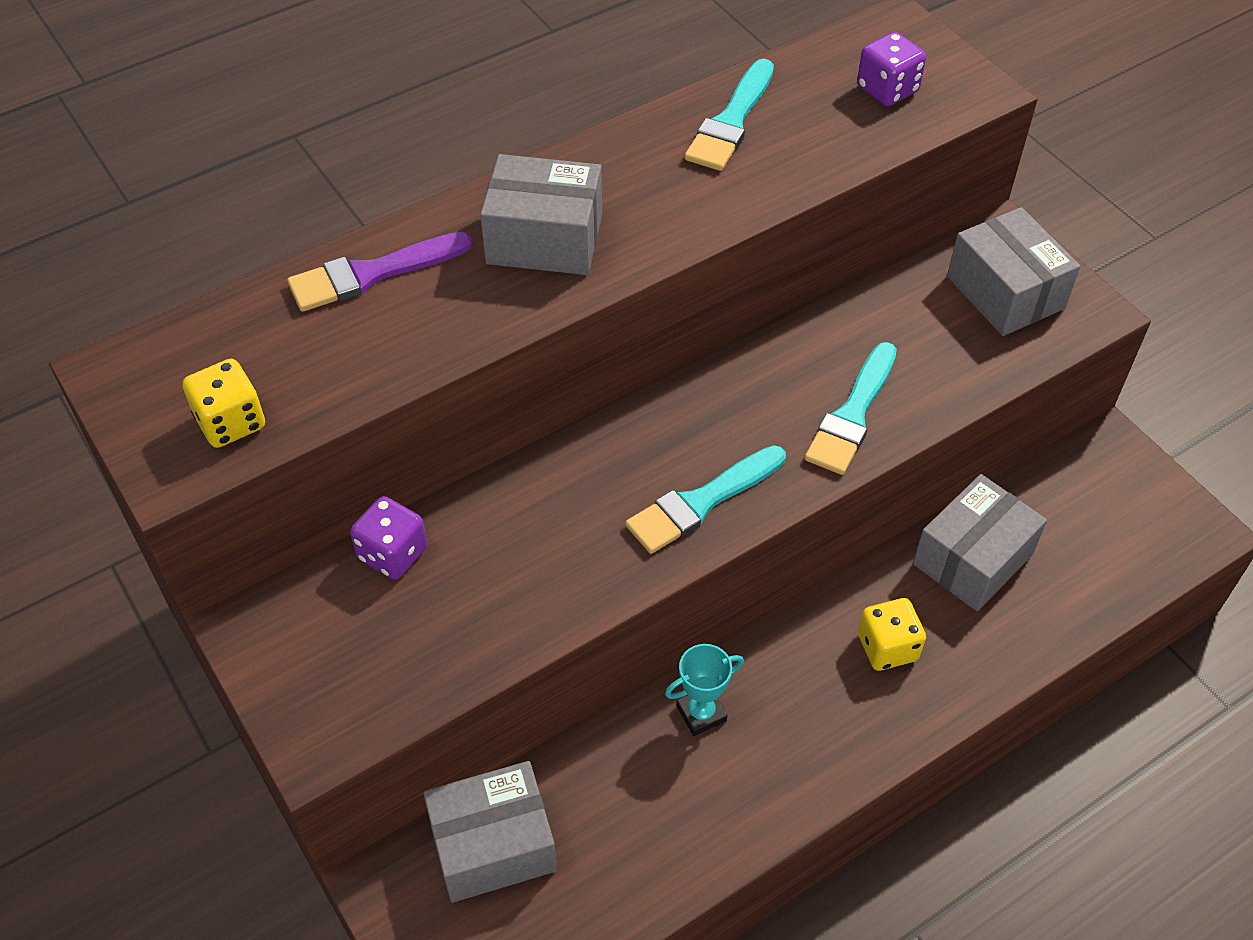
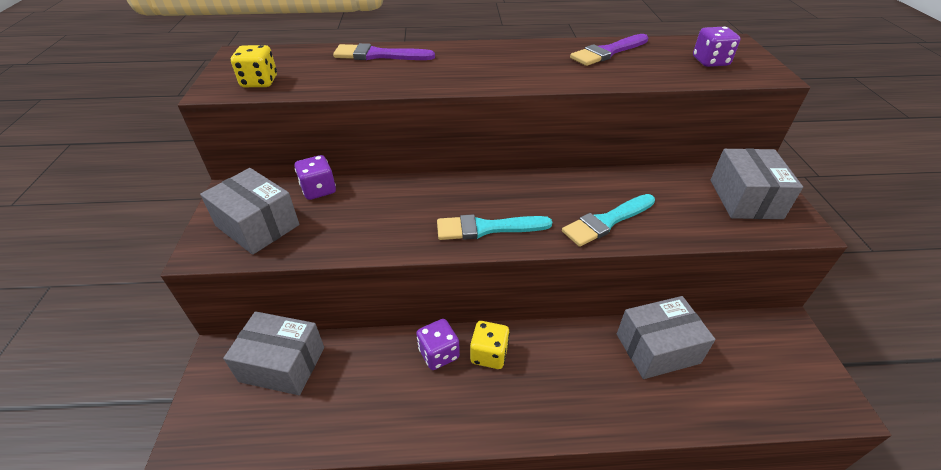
camera: 30 degrees right, 10 degrees down
(544, 239) = (470, 65): grey box -> grey box (257, 225)
(701, 713) = (438, 354): turquoise trophy -> purple dice
(731, 122) = (608, 52): turquoise brush -> purple brush
(887, 647) = (571, 372): yellow dice -> yellow dice (489, 354)

